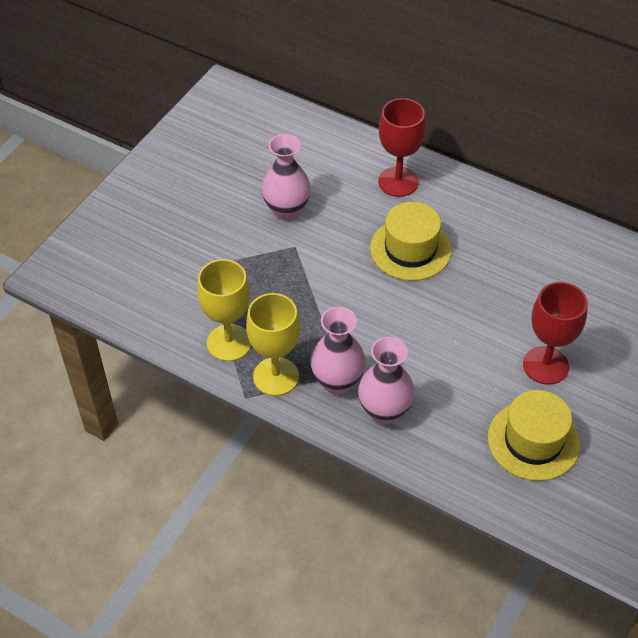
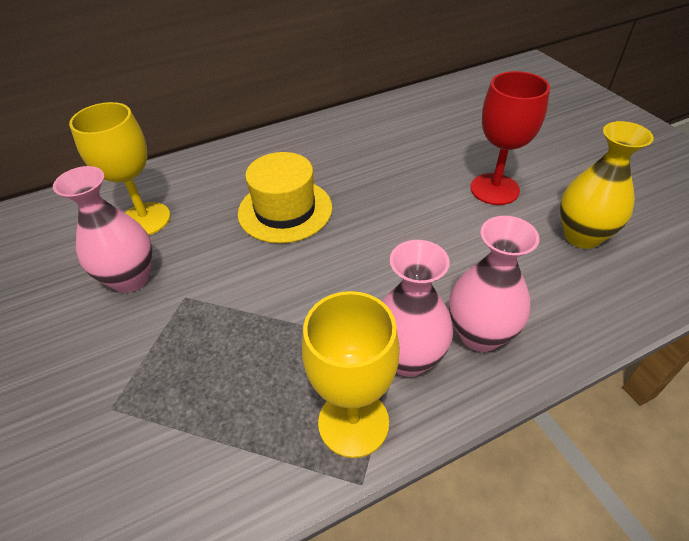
camera: 55 degrees left, 5 degrees down
(229, 343) = (255, 451): yellow goblet -> yellow goblet (145, 219)
(398, 182) = (200, 181): red goblet -> none
(533, 441) = (582, 236): yellow hat -> yellow vase

